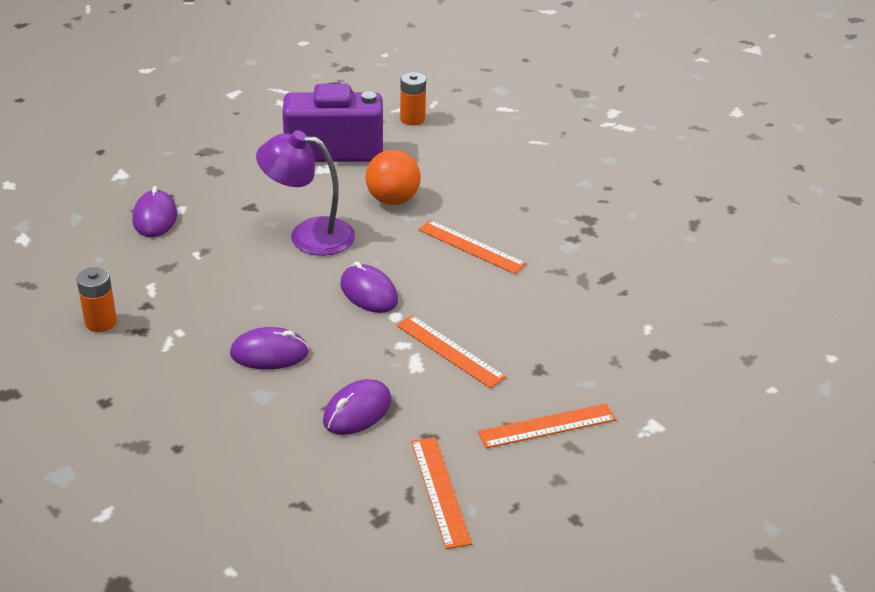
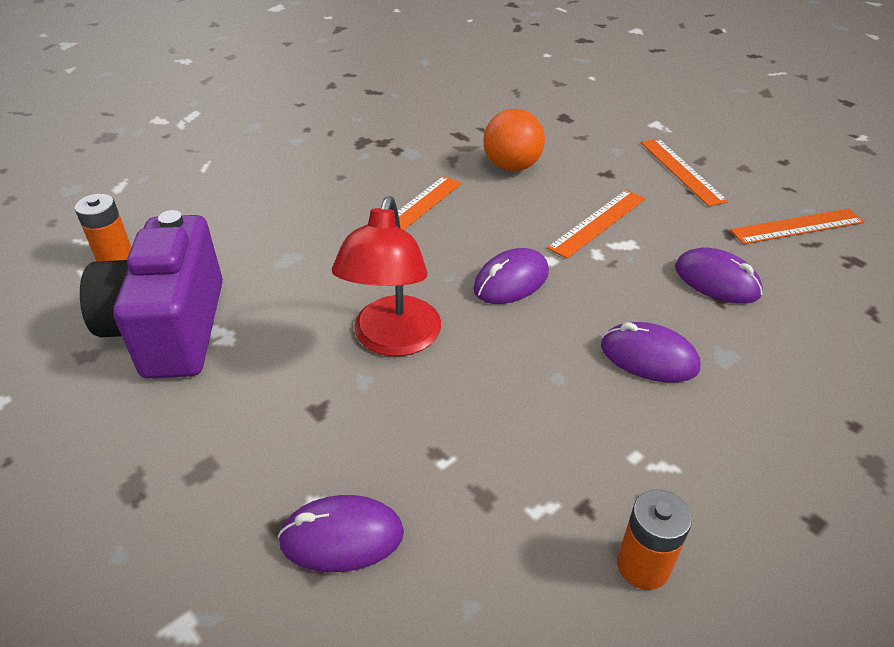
camera: 90 degrees left, 5 degrees up
(269, 353) = (649, 357): purple mouse -> purple mouse turned 60 degrees counterclockwise
(308, 235) = (393, 340): purple lamp -> red lamp
(392, 200) = (314, 269): orange ball -> orange ball (512, 167)

